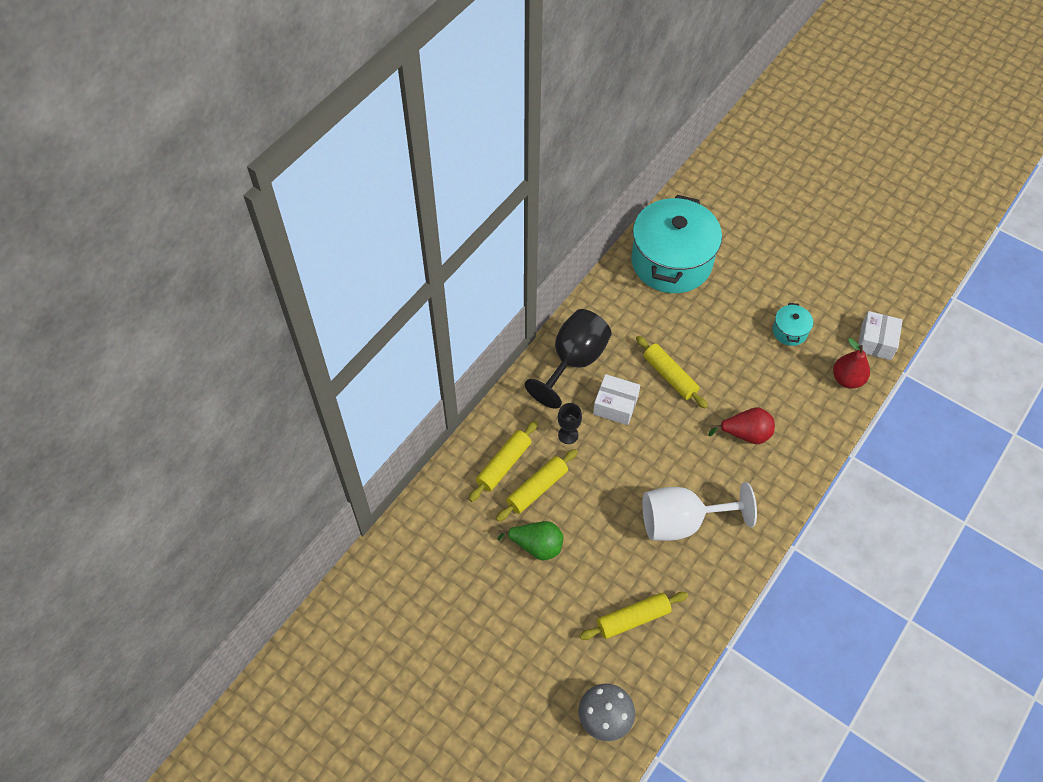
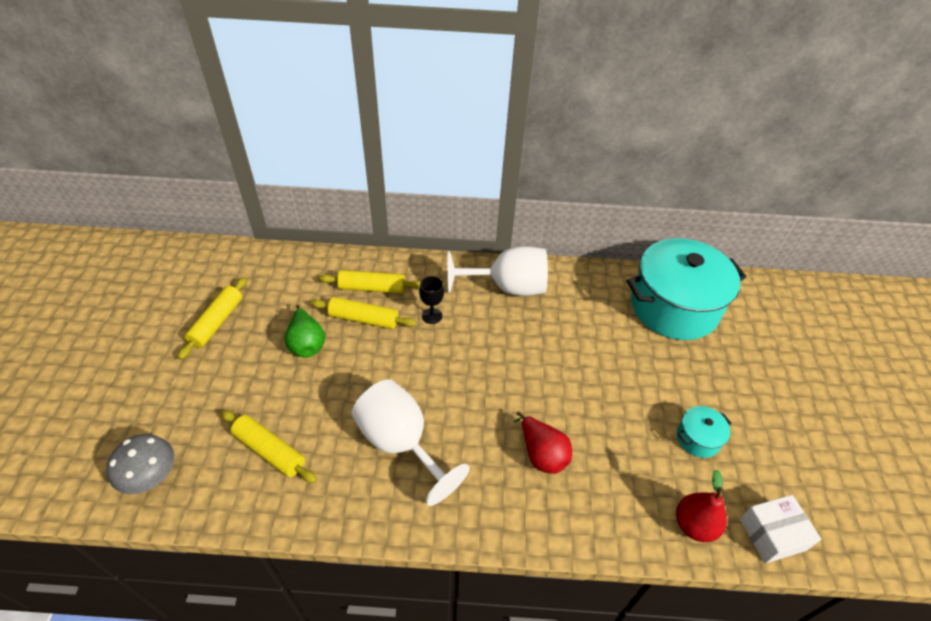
camera: 55 degrees right, 10 degrees down
(573, 361) = (507, 287): black goblet -> white goblet
(615, 405) = (488, 335): white box -> none
(669, 376) = (553, 360): yellow rolling pin -> yellow rolling pin (217, 322)

